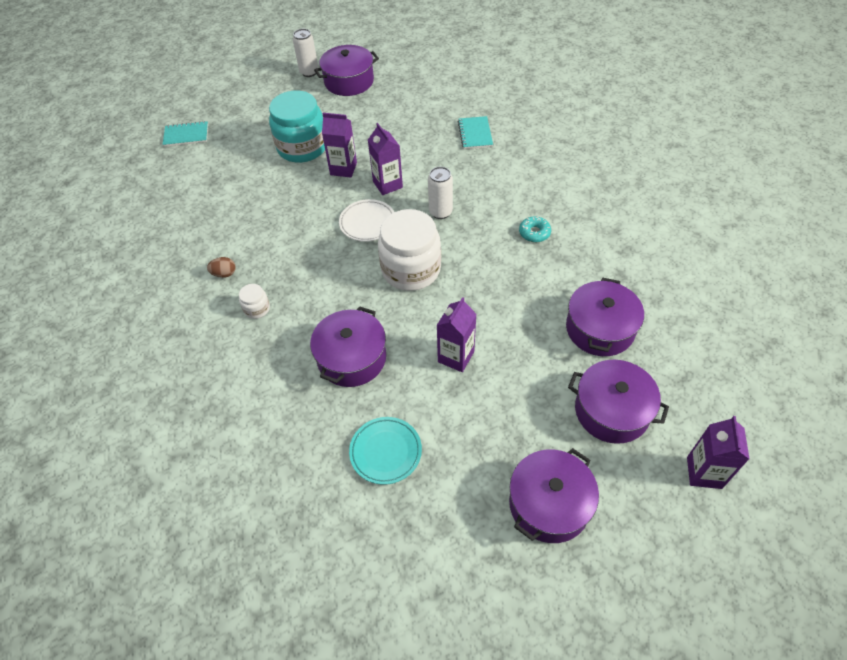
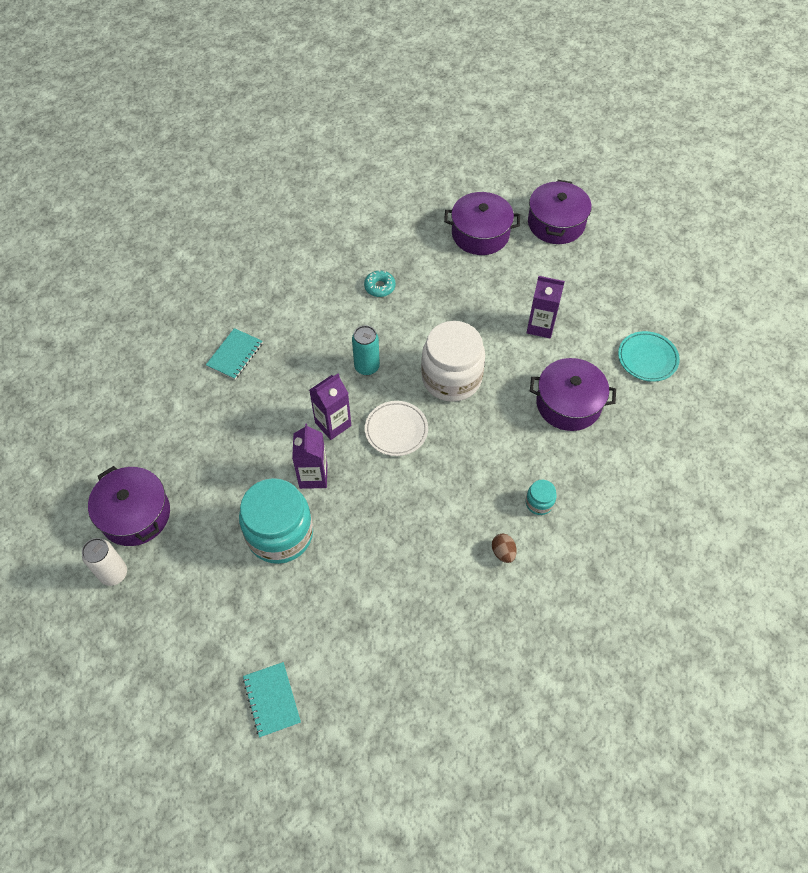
camera: 105 degrees left, 5 degrees up
(257, 309) = (539, 503): white jar -> turquoise jar
(440, 212) = (367, 367): white can -> turquoise can
(475, 134) = (235, 355): turquoise notebook -> turquoise notebook turned 45 degrees counterclockwise
(549, 504) = (645, 253): purple pot -> none
(704, 472) = (587, 174): purple carton -> none

